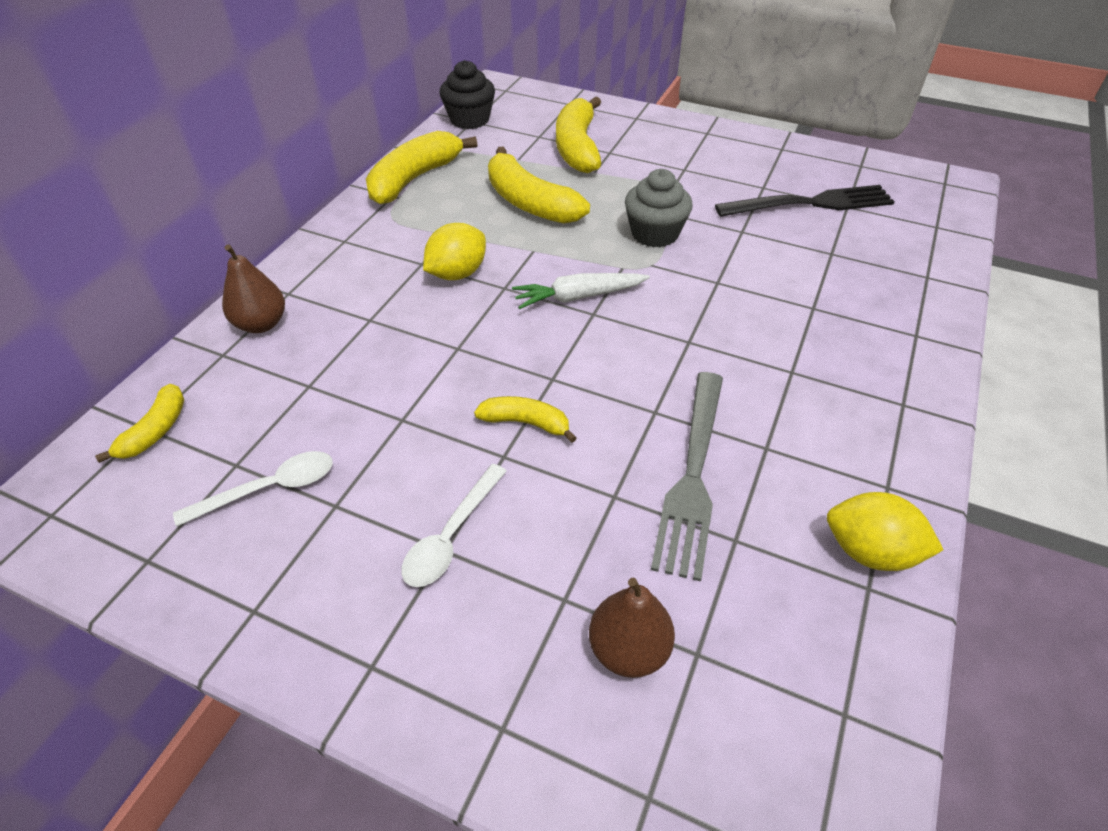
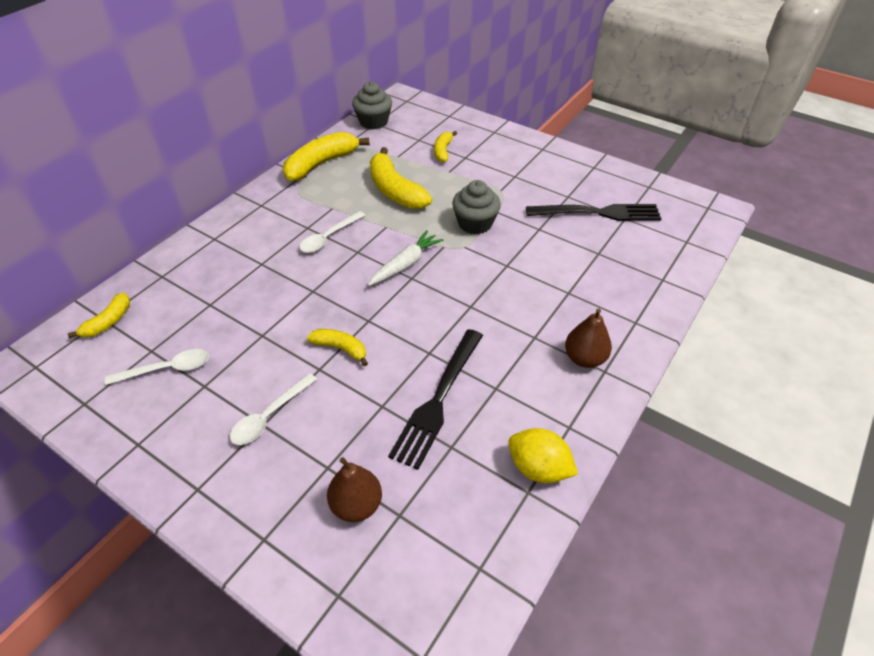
camera: 10 degrees right, 0 degrees up
(261, 324) = (191, 258): brown pear -> brown pear (584, 358)
(457, 273) = (329, 237): yellow lemon -> white spoon
(469, 120) = (373, 122): black cupcake -> grey cupcake
(577, 147) = (443, 151): yellow banana -> yellow banana, size x0.54
(578, 297) = (405, 264): white carrot -> white carrot turned 135 degrees clockwise
(692, 475) = (438, 399): grey fork -> black fork

